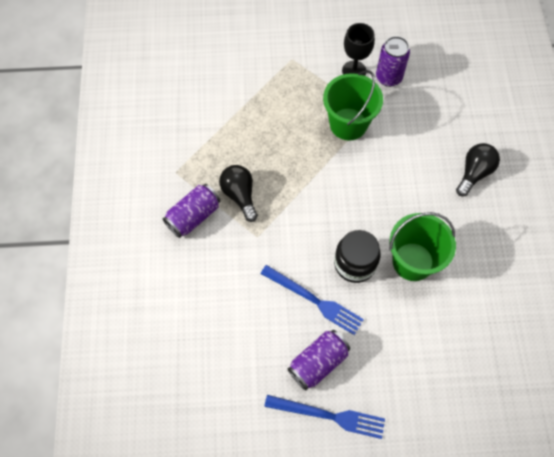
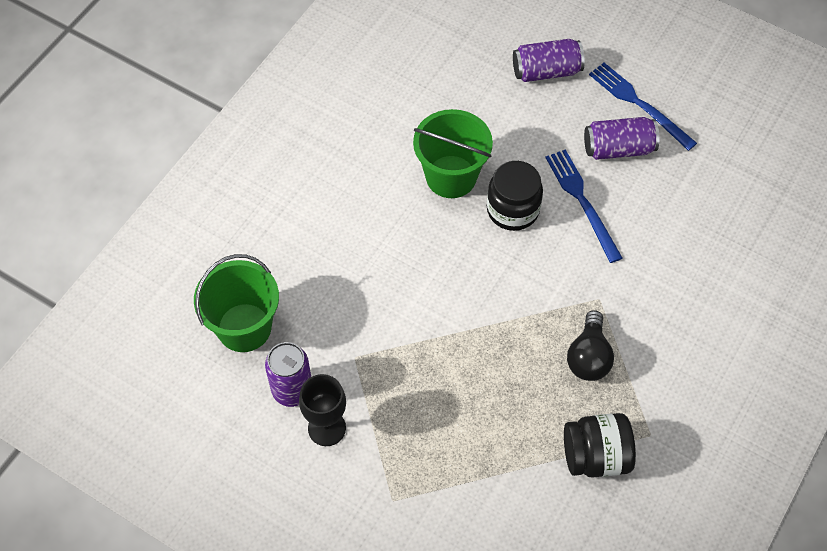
camera: 145 degrees left, 5 degrees down
(193, 216) = (659, 366): purple can -> purple can (546, 71)
(199, 142) = (595, 456): none -> black jar
(348, 124) = (394, 362): green bucket -> green bucket (244, 327)
(474, 173) = (304, 219): black light bulb -> none

